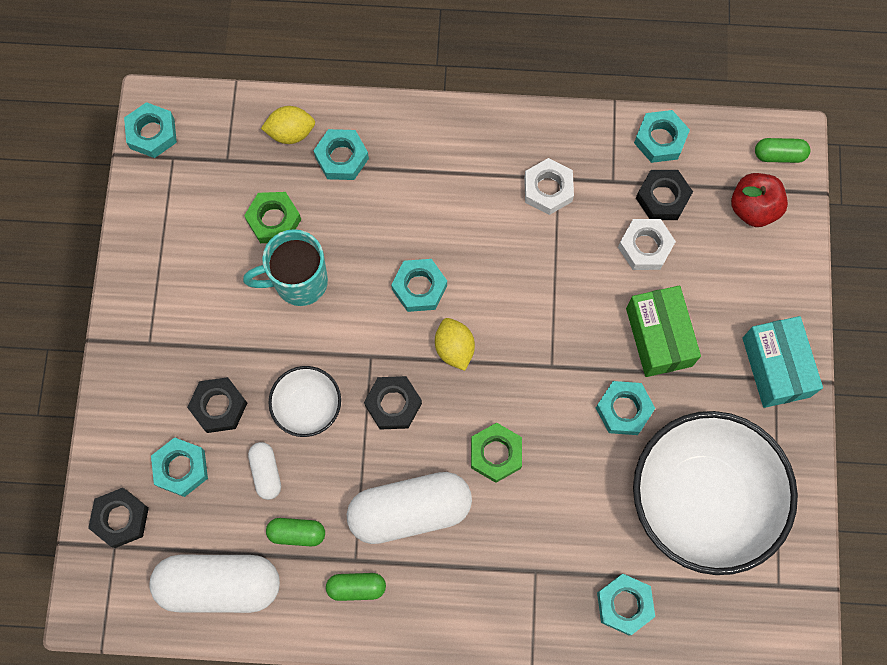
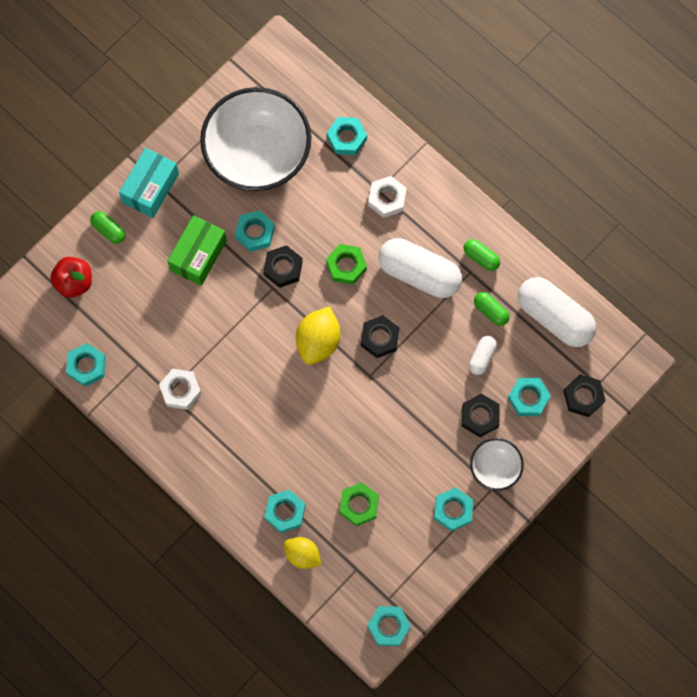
camera: 140 degrees left, 0 degrees up
(299, 282) = (375, 454): turquoise mug -> none
(308, 407) = (429, 375): white bowl -> white bowl (495, 468)
(419, 287) = (307, 393): turquoise nut -> turquoise nut (453, 510)
(454, 348) = (318, 341): yellow lemon -> yellow lemon, size x1.51
(645, 247) = (157, 311): white nut -> white nut (387, 199)
(662, 198) = (119, 331): black nut -> black nut (283, 268)
(779, 155) = (28, 300): green capsule -> green capsule (109, 230)

